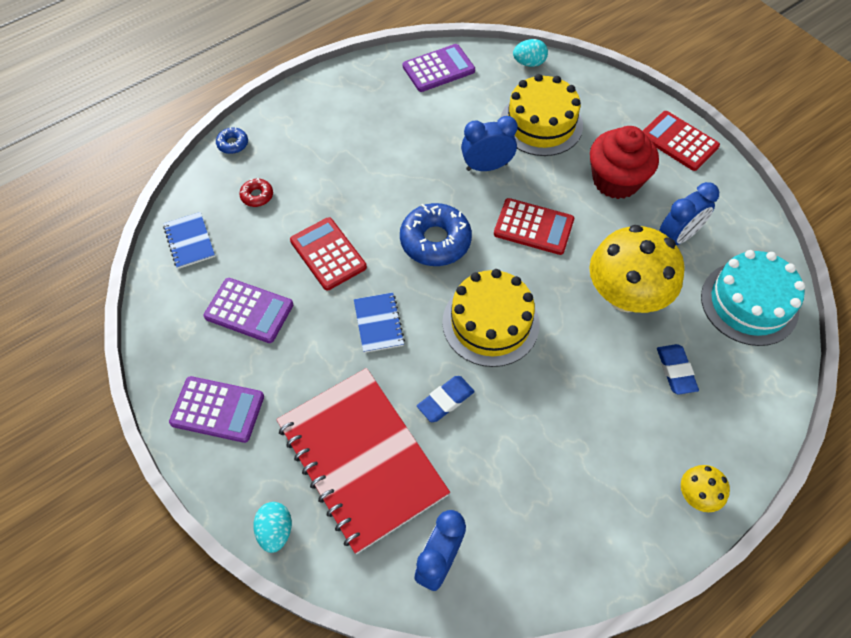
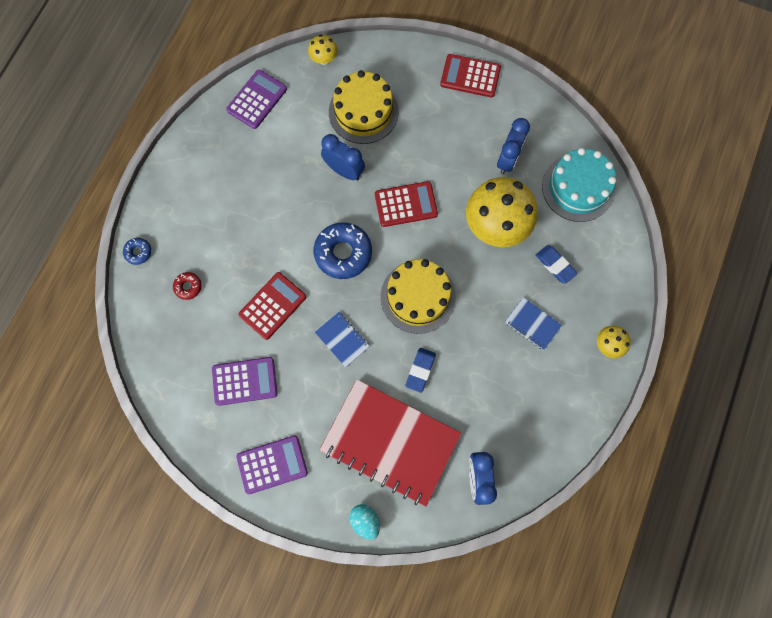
camera: 30 degrees left, 15 degrees up
(190, 241) = (163, 352): blue notebook -> blue notebook (532, 324)
(328, 254) = (273, 306): red calculator -> red calculator turned 105 degrees clockwise
(486, 166) = (344, 171): blue clock -> blue clock turned 75 degrees clockwise
(529, 63) = (324, 59): turquoise egg -> yellow mushroom
(616, 180) = (443, 134): red cupcake -> none

